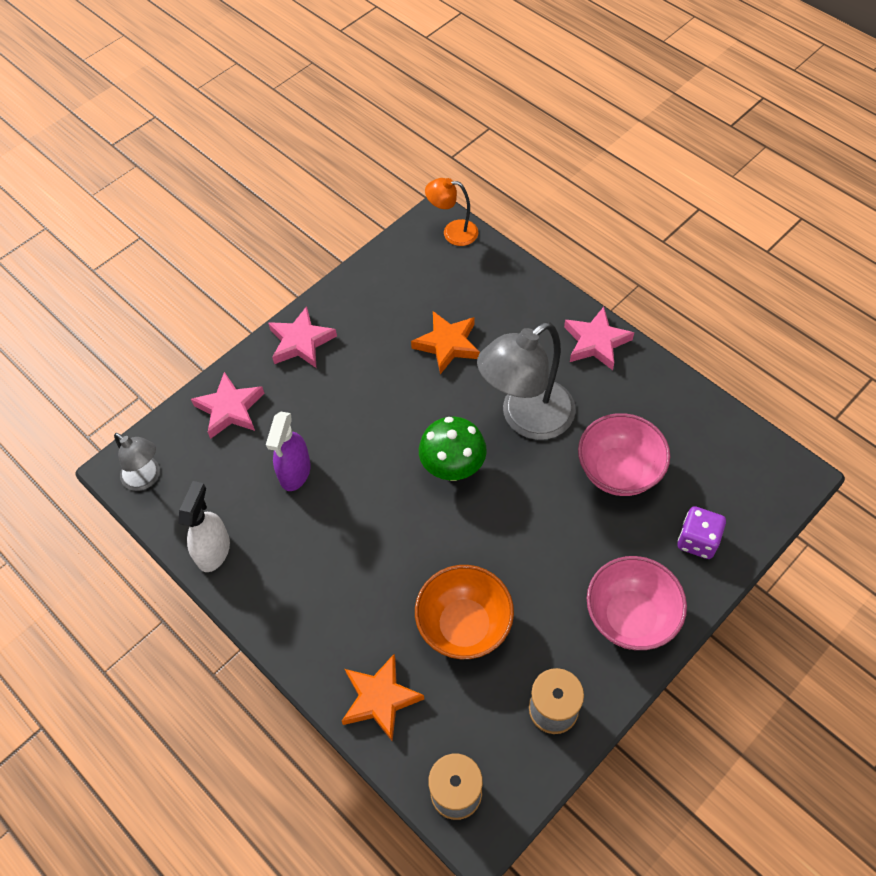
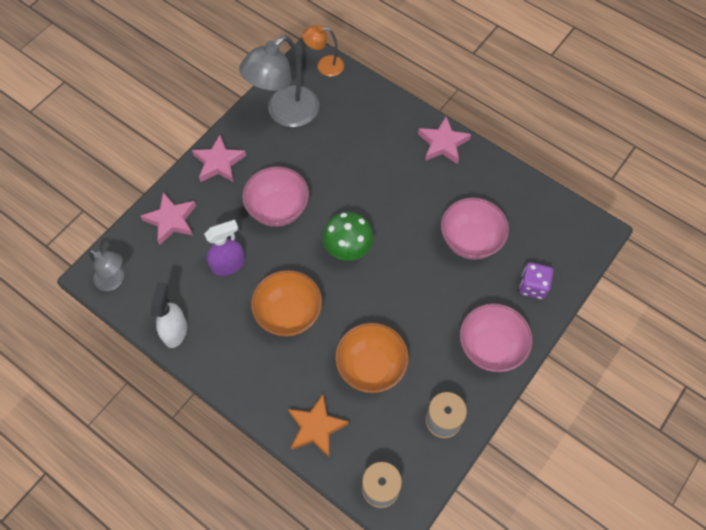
camera: 10 degrees left, 5 degrees up
(295, 472) = (228, 265): purple spray bottle -> purple spray bottle turned 120 degrees counterclockwise
(364, 544) = (289, 314): none -> orange bowl
(368, 407) = (278, 209): none -> pink bowl
(447, 344) = (331, 155): orange star -> none
(526, 418) = (398, 207): grey lamp -> grey lamp (285, 113)

